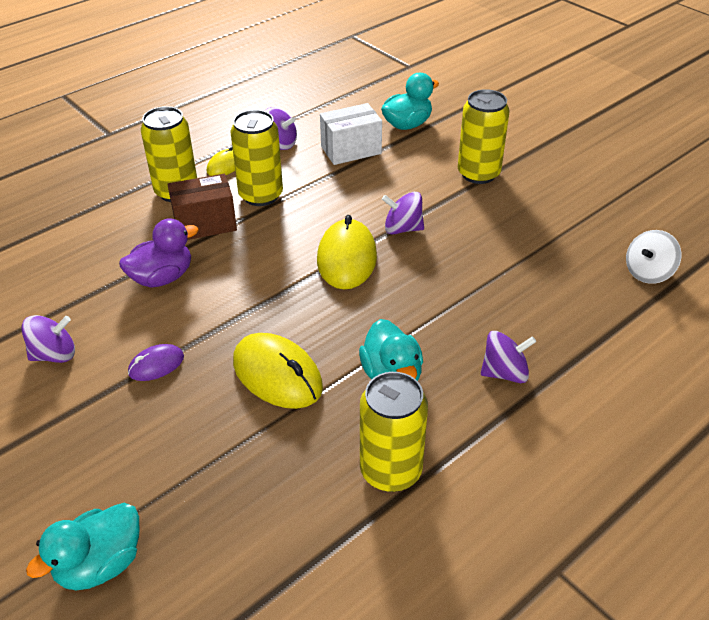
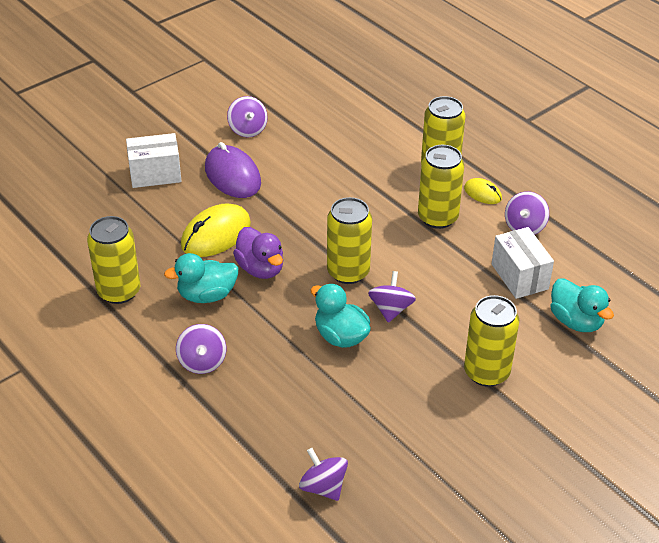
camera: 90 degrees right, 0 degrees up
(100, 564) = (78, 170): turquoise duck -> turquoise duck (341, 336)
(135, 454) = (155, 174): none -> white box
(156, 365) = (232, 176): purple mouse -> purple mouse, size x1.87
(162, 277) = (326, 170): purple duck -> purple duck (260, 269)
(205, 224) = (394, 187): brown box -> none
(347, 258) = (348, 272): yellow mouse -> yellow can
(648, 272) = (323, 487): white spinning top -> purple spinning top

